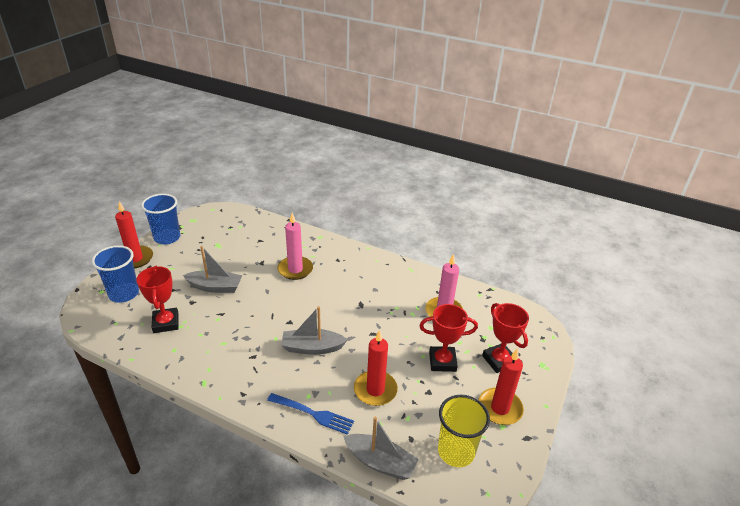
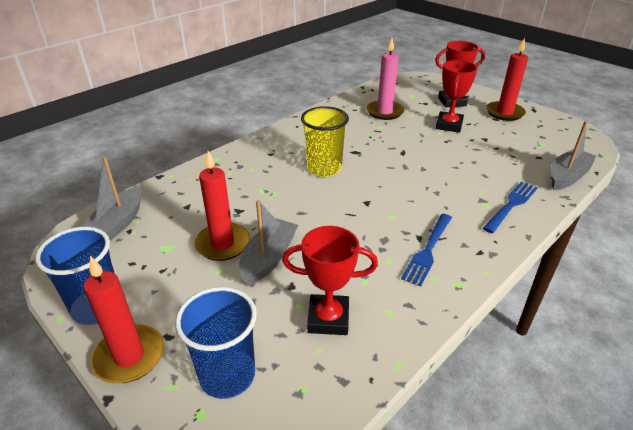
camera: 70 degrees left, 0 degrees up
(238, 362) = (428, 251): none -> blue fork
(295, 269) = (271, 185): pink candle -> none
(312, 348) = (414, 192): grey boat -> grey boat (117, 224)
(375, 390) = (481, 164): red candle -> red candle (222, 244)
(456, 451) = (551, 140): yellow cup -> yellow cup (324, 168)

